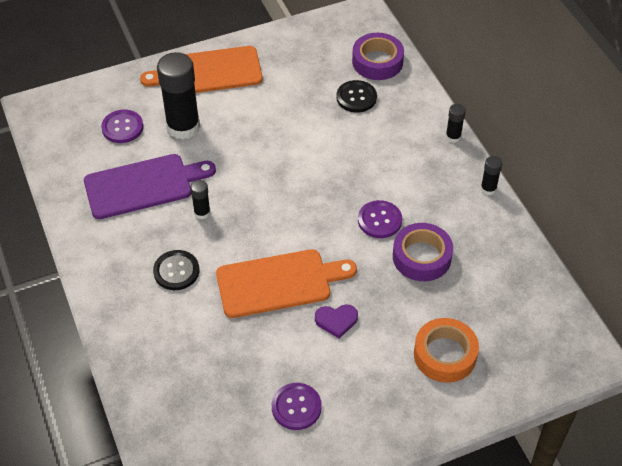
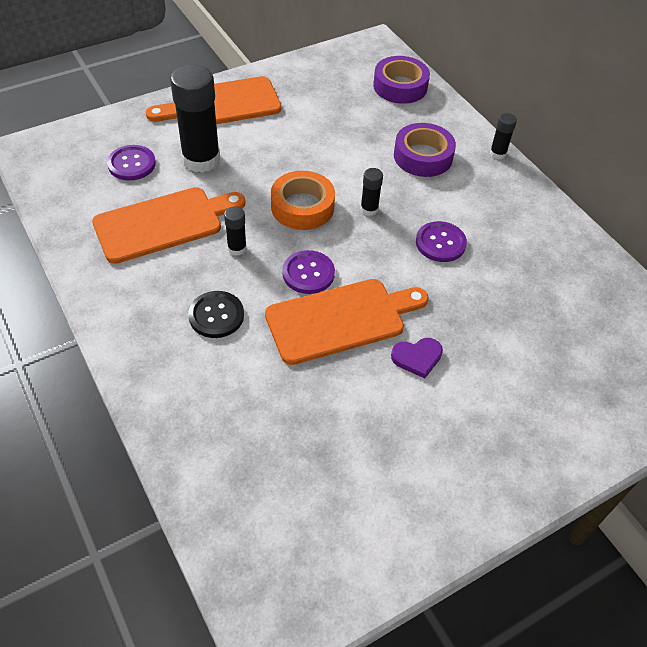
camera: 10 degrees left, 0 degrees up
(143, 185) = (163, 223): purple cutting board -> orange cutting board
(296, 407) = (391, 467): purple button -> purple button (308, 273)
(356, 97) = (386, 121): black button -> none
(421, 257) = (497, 279): purple tape -> purple tape (423, 156)
(445, 355) = (552, 386): orange tape -> orange tape (302, 207)
(488, 189) = (549, 203): black glue stick -> black glue stick (369, 209)

